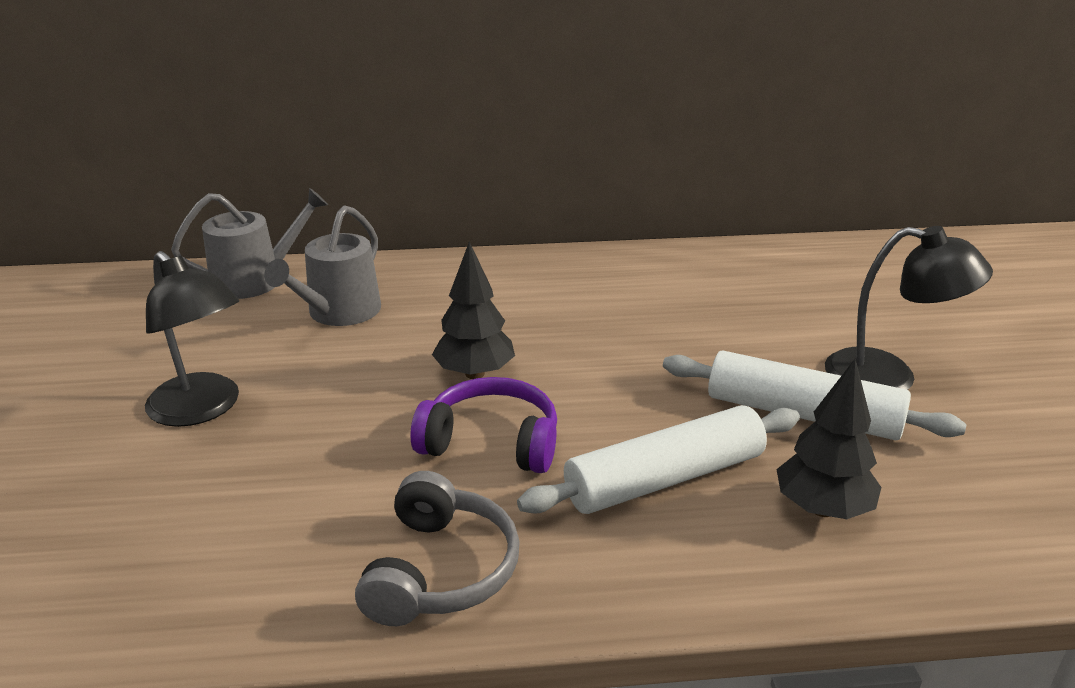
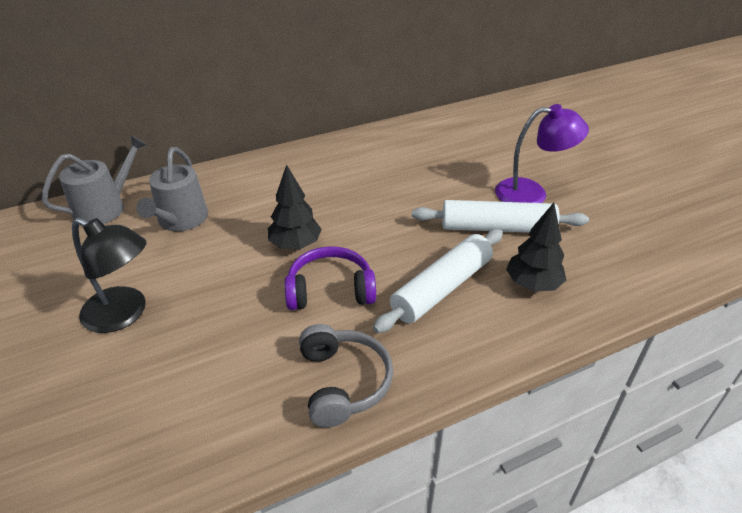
camera: 20 degrees left, 10 degrees up
(889, 377) = (531, 193): black lamp -> purple lamp

